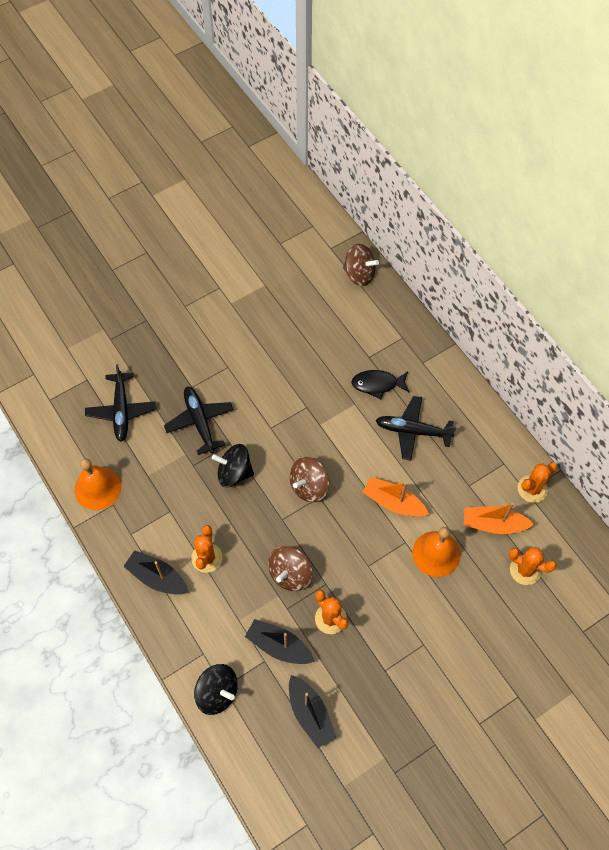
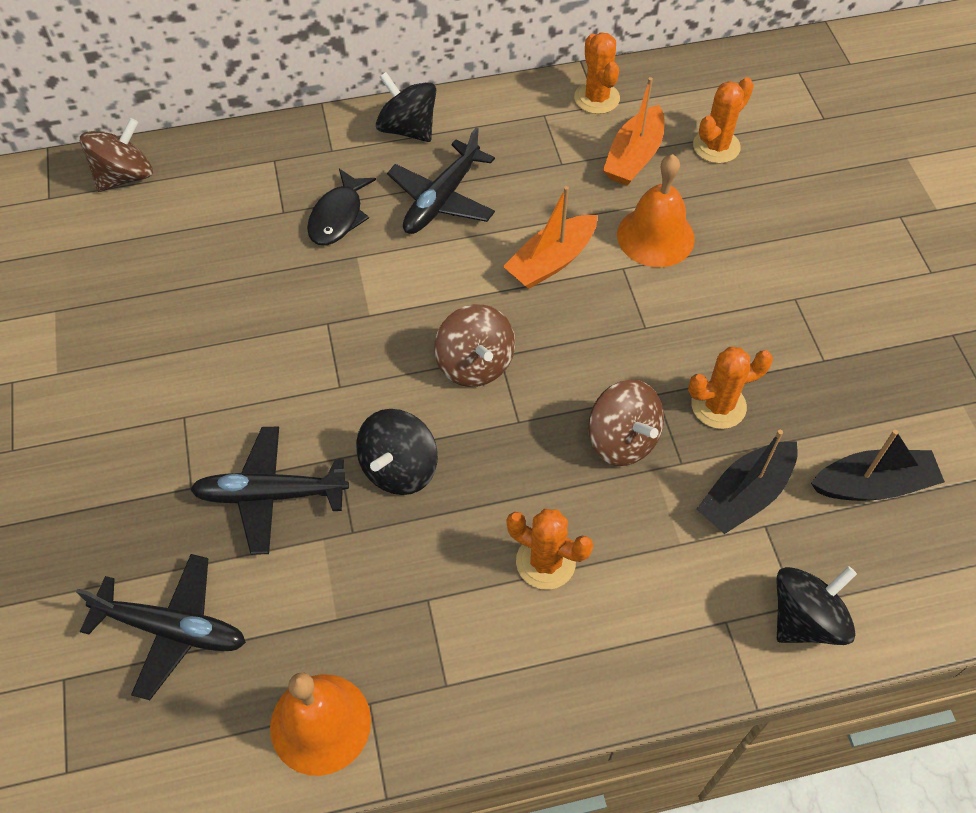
camera: 70 degrees left, 5 degrees down
(157, 577) = (554, 660): black boat -> none
(457, 394) = (408, 129): none -> black spinning top

